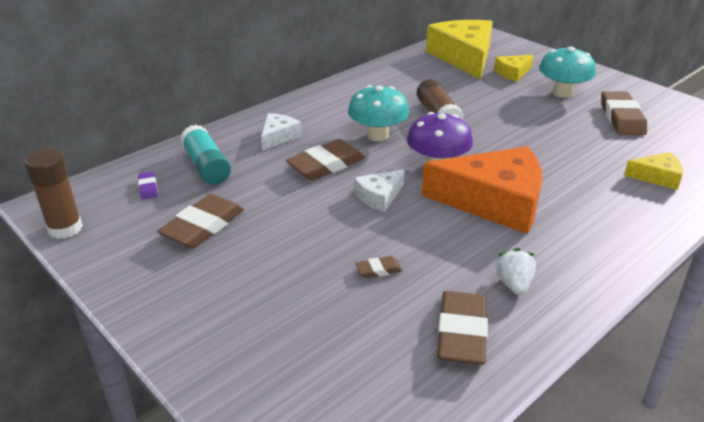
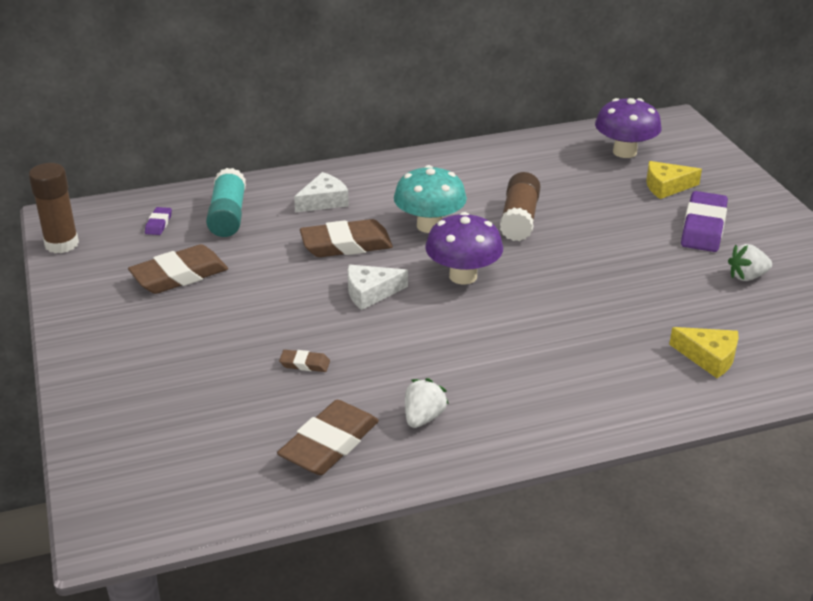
camera: 25 degrees right, 0 degrees up
(464, 57) = (624, 152): yellow cheese -> purple mushroom
(494, 202) = (486, 331): orange cheese -> none
(562, 93) = (703, 227): turquoise mushroom -> purple eraser
(622, 118) = (747, 276): brown eraser -> white strawberry

